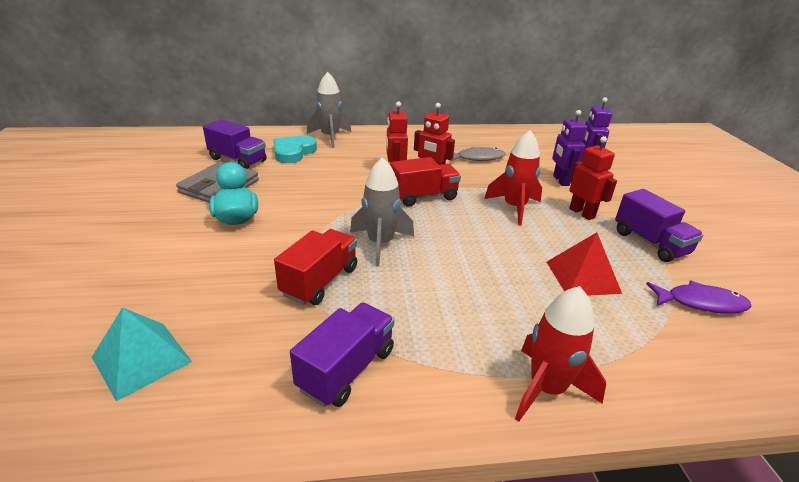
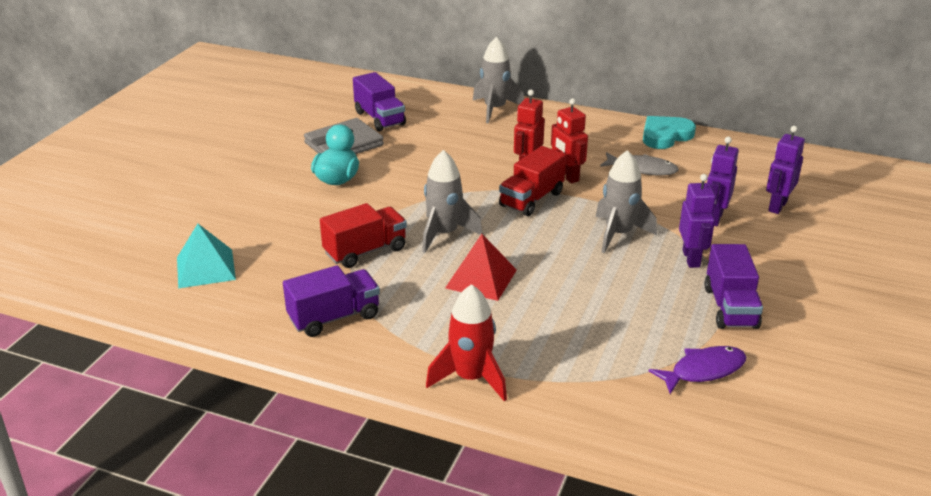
camera: 30 degrees right, 0 degrees up
(293, 152) = (441, 120): turquoise heart -> turquoise heart (665, 136)
(423, 197) = (531, 199): red truck -> red truck turned 120 degrees clockwise
(514, 208) = (618, 234): red rocket -> grey rocket
(582, 213) = (691, 259): red robot -> purple robot
(582, 277) = (608, 315): red pyramid -> red pyramid (481, 279)
(700, 303) = (703, 370): purple fish -> purple fish turned 60 degrees counterclockwise

